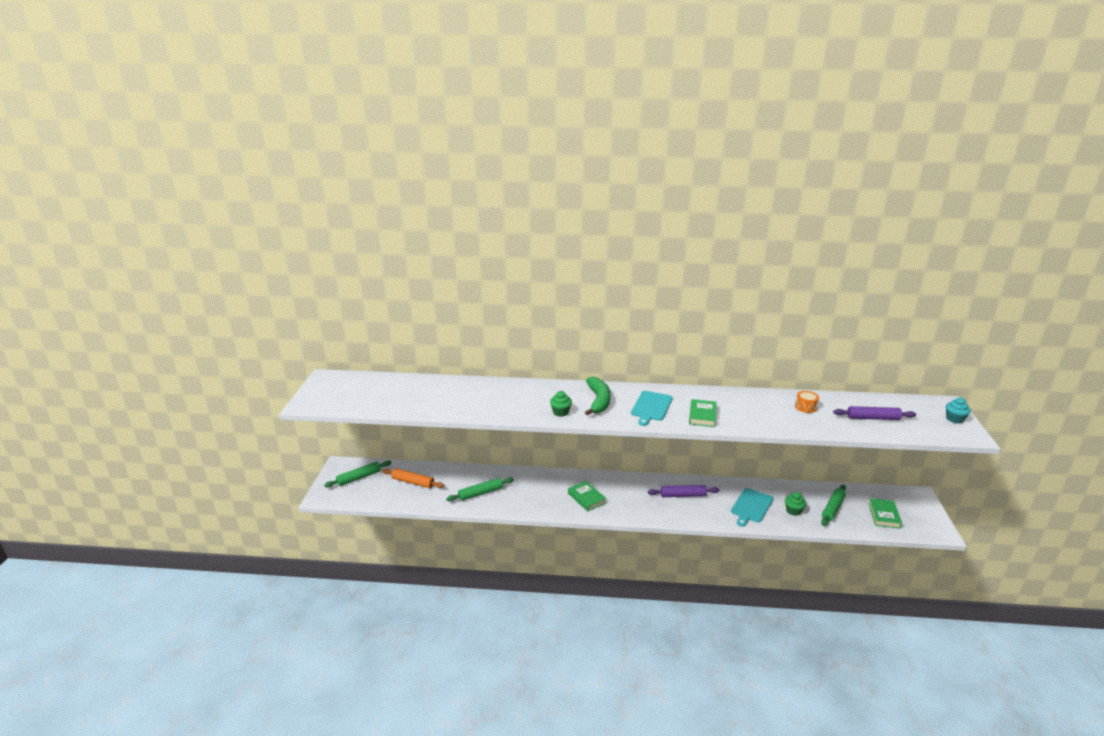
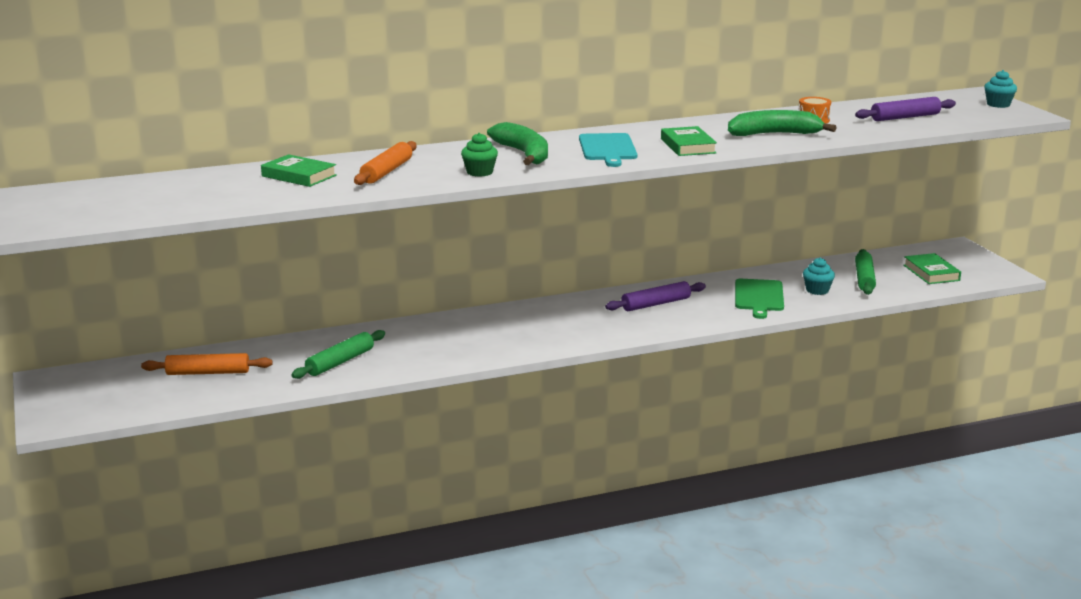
camera: 25 degrees left, 5 degrees down
(359, 477) = (100, 386): green rolling pin -> none
(511, 399) = (386, 171): none -> orange rolling pin
(586, 498) = (517, 334): green book -> green book (299, 176)
(751, 506) = (759, 297): turquoise cutting board -> green cutting board
(767, 416) = (774, 134): none -> green banana
(793, 511) = (817, 290): green cupcake -> turquoise cupcake

